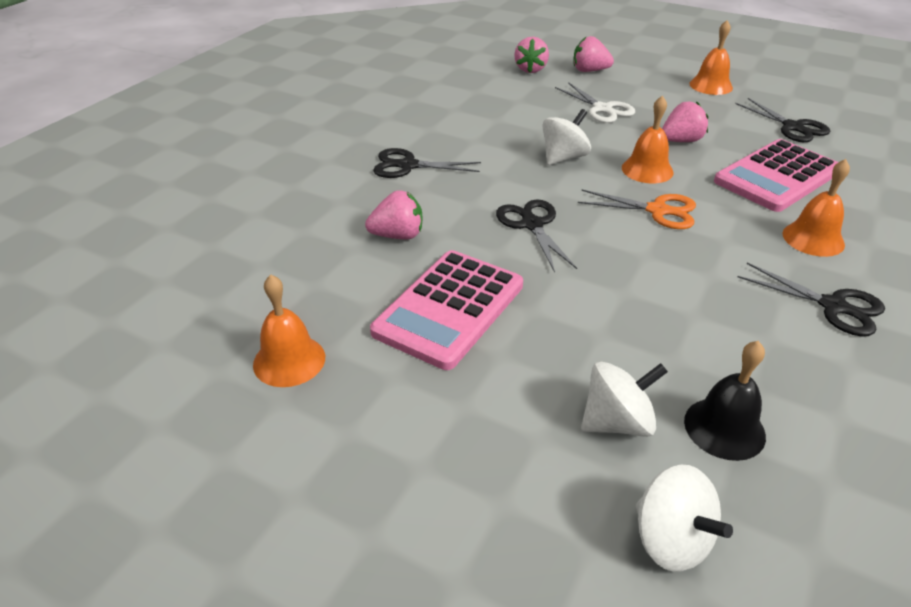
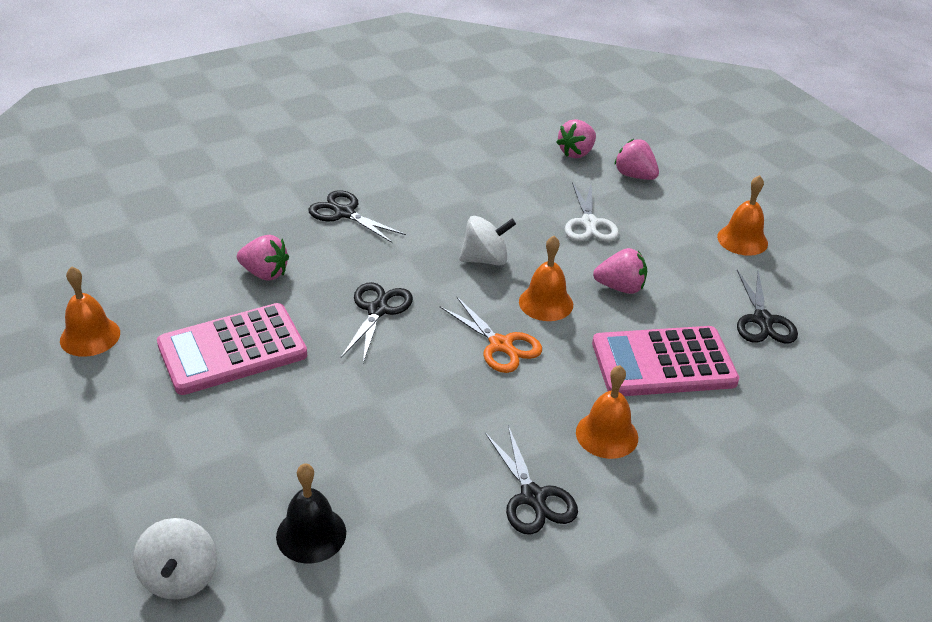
camera: 30 degrees right, 0 degrees up
(617, 422) = (243, 489): white spinning top -> none

